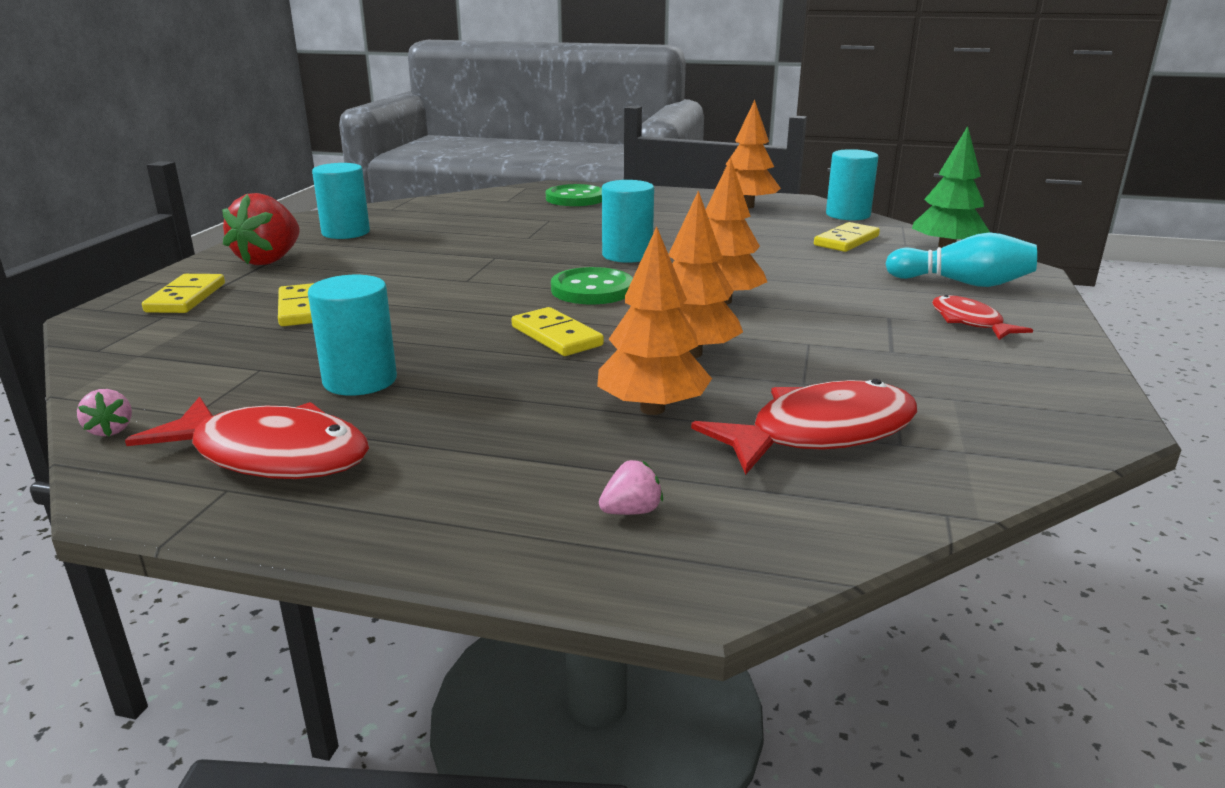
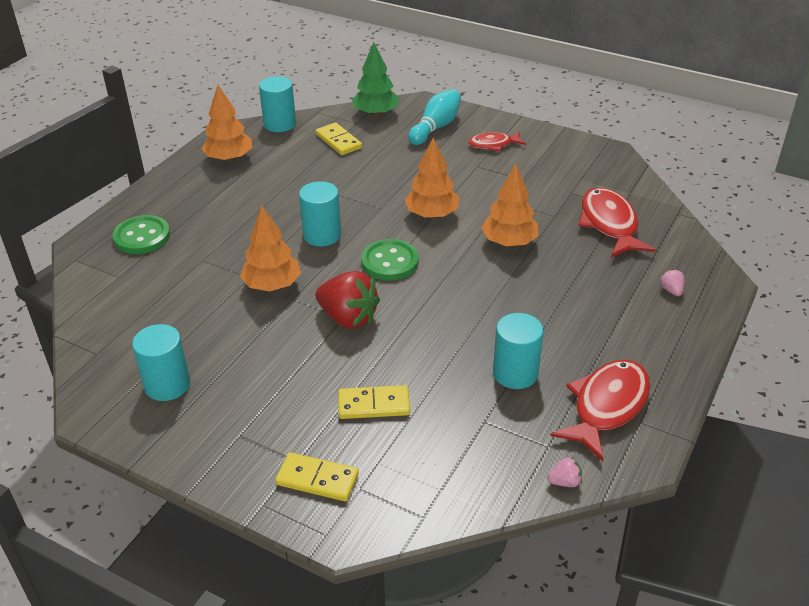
camera: 75 degrees left, 15 degrees up
(269, 260) = (232, 433): red strawberry -> red strawberry (348, 318)
(556, 336) = (468, 287): yellow domino -> none
(652, 409) = (575, 268): orange tree -> orange tree (272, 285)

